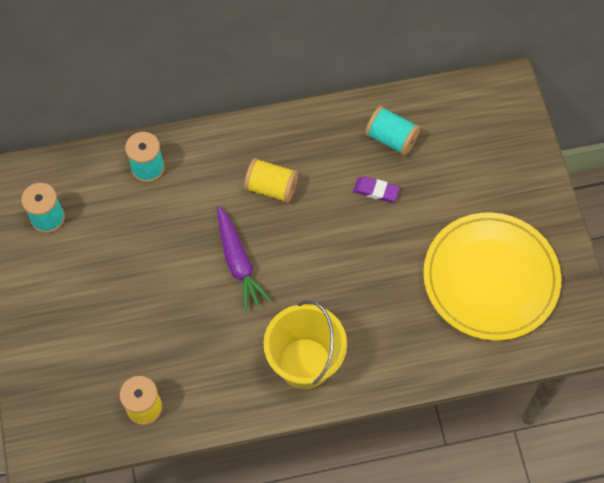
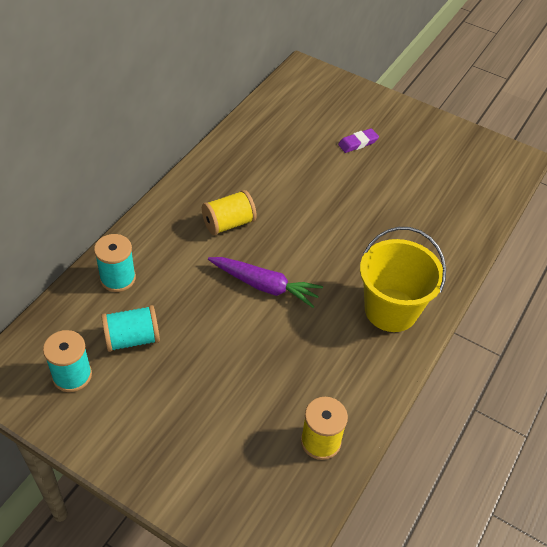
camera: 50 degrees left, 15 degrees down
(376, 191) = (300, 175): purple eraser -> purple eraser (358, 143)
(391, 138) = (271, 141): turquoise spool -> turquoise spool (132, 339)
(490, 278) = (430, 171): yellow plate -> none

